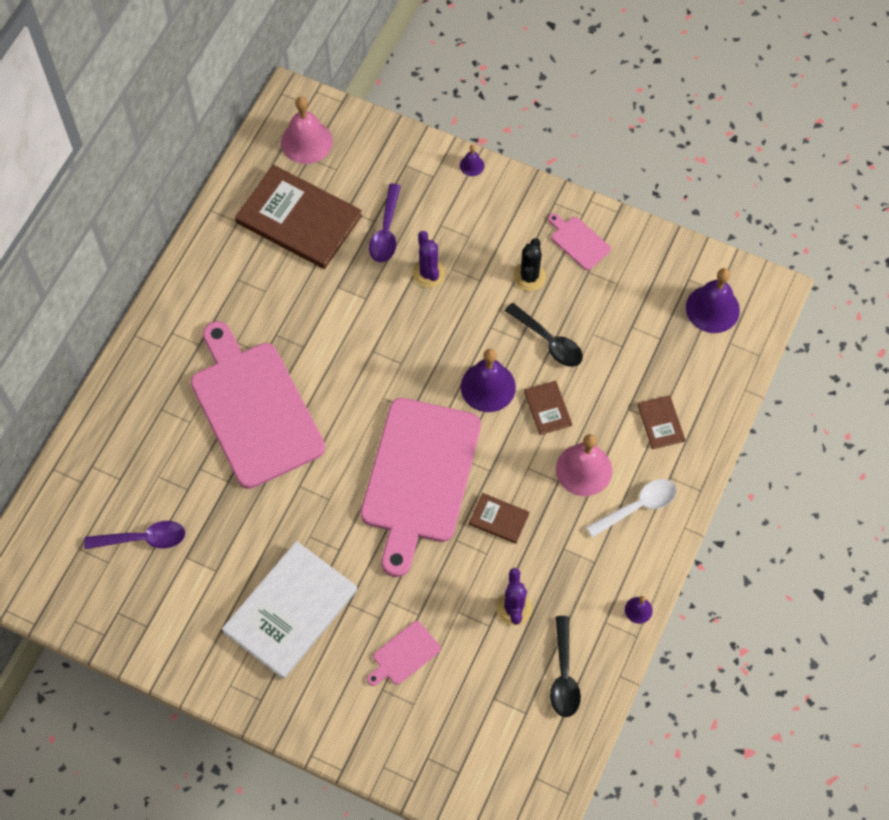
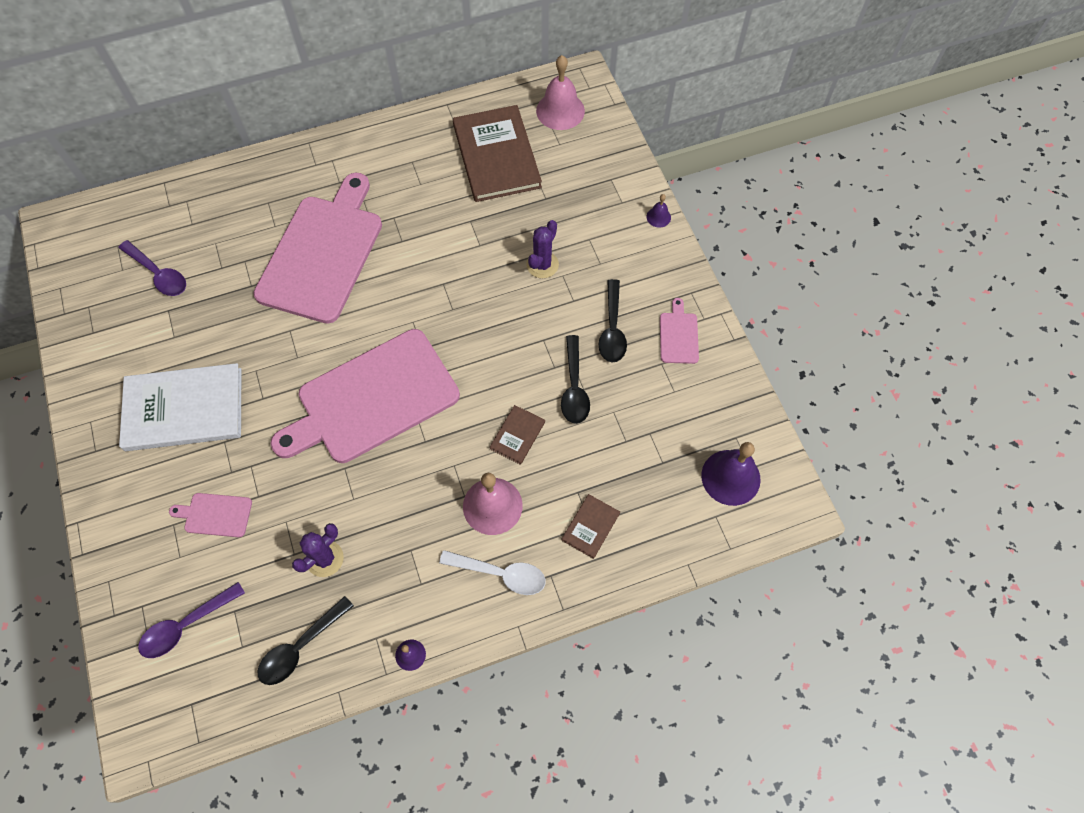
camera: 45 degrees right, 0 degrees up
(386, 231) = (546, 212): purple spoon -> purple spoon (186, 625)
(488, 387) = (493, 380): purple bell -> none
(499, 519) = (391, 482): brown book -> none
(529, 277) = (612, 329): black cactus -> black spoon

